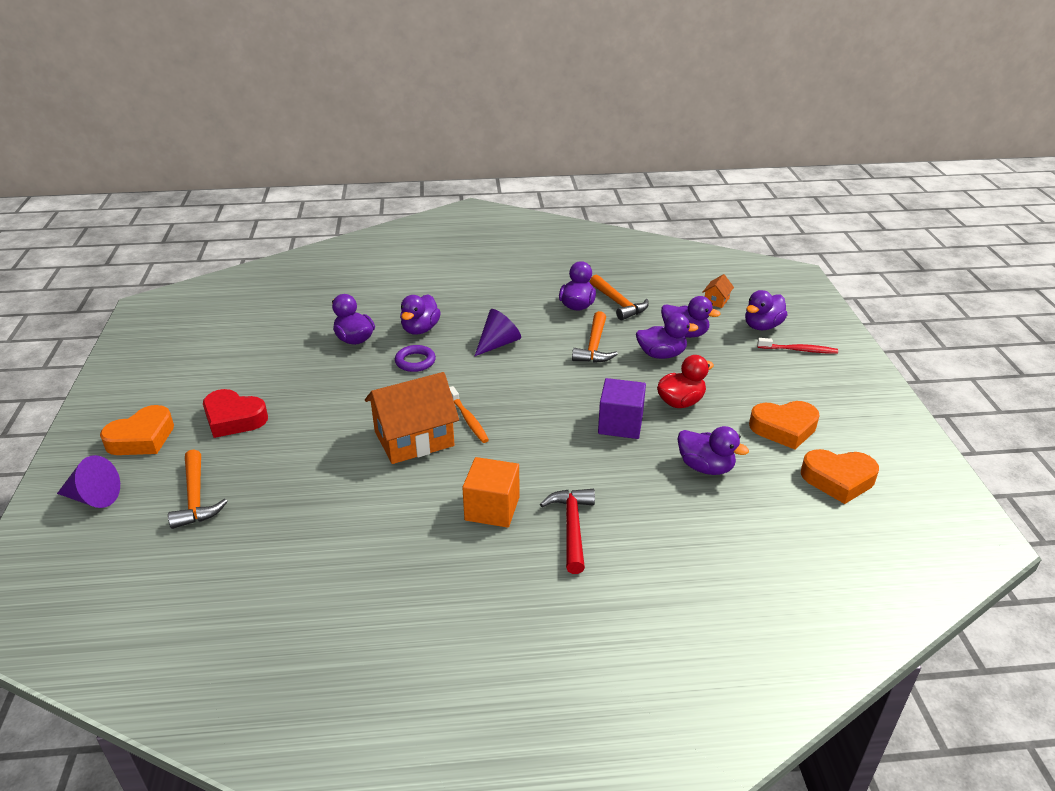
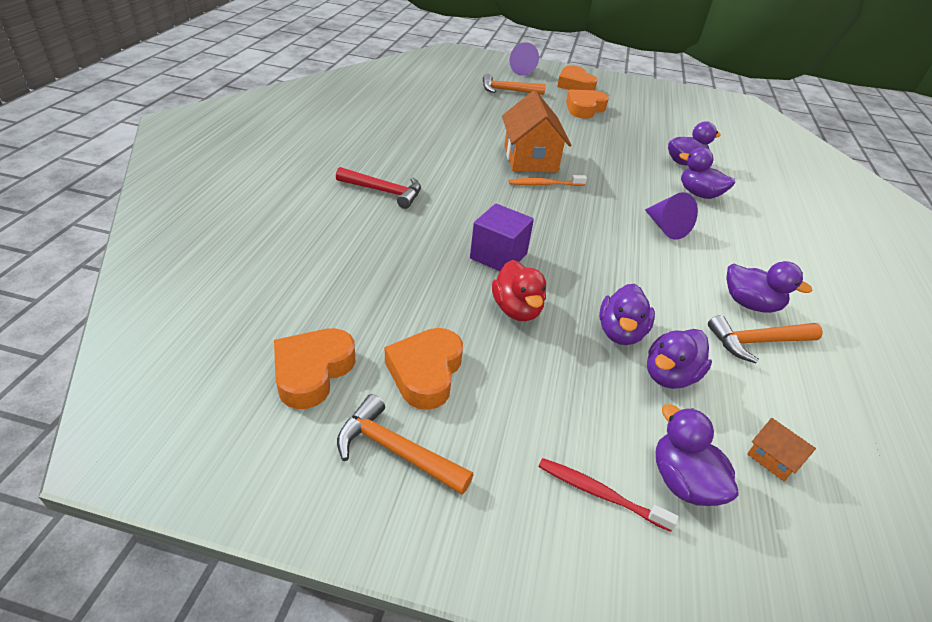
camera: 105 degrees right, 5 degrees up
(234, 419) = (584, 109): red heart -> orange heart
(415, 361) = (642, 181): purple ring -> none
(492, 508) = (430, 168): orange cube -> none
(594, 346) = (650, 287): orange hammer -> orange hammer (396, 451)
(705, 467) = (402, 283): purple duck -> none
(799, 350) = (600, 494): red toothbrush -> red toothbrush turned 90 degrees clockwise

